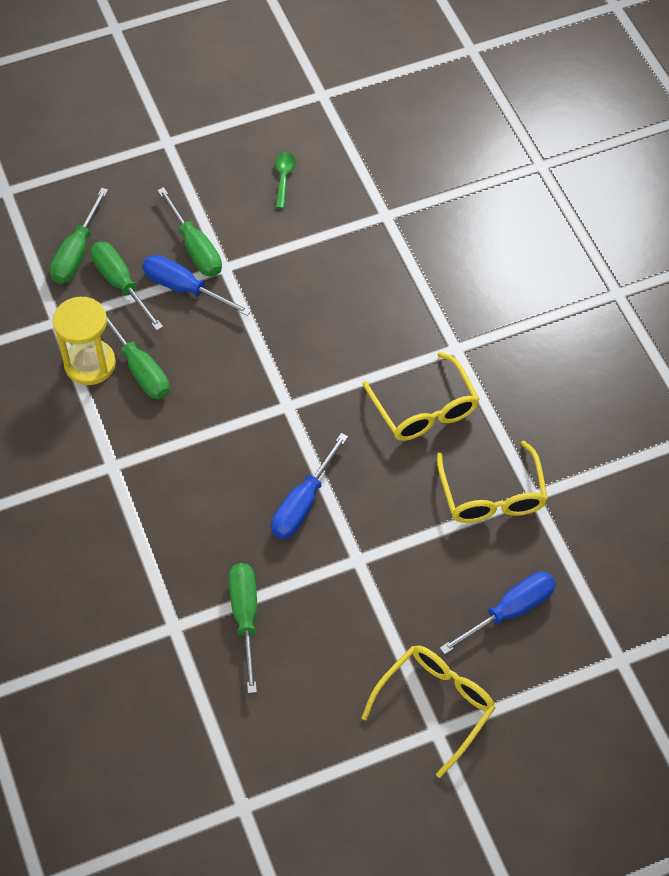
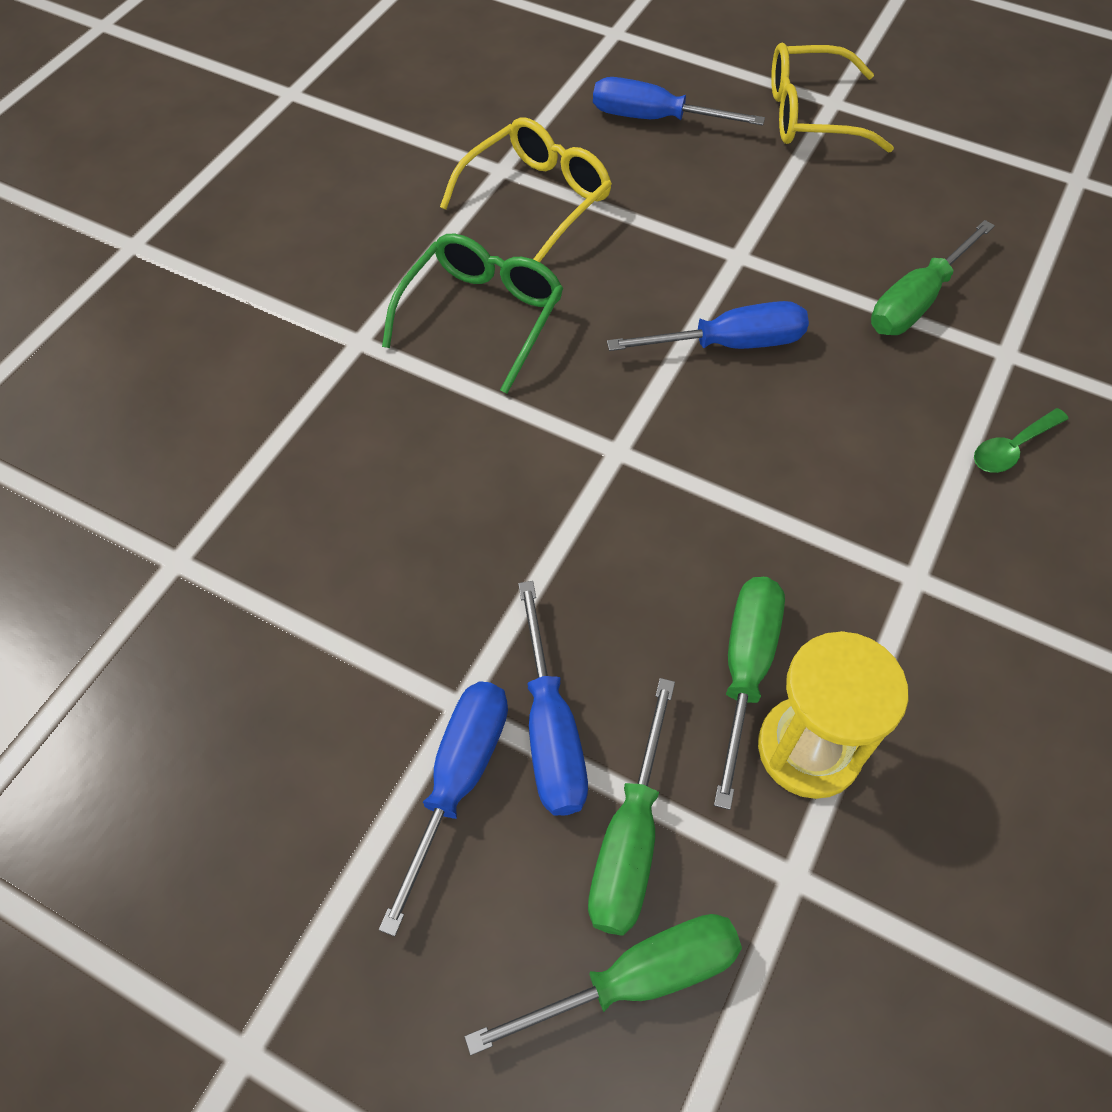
camera: 130 degrees left, 0 degrees up
(195, 248) = (458, 780): green screwdriver -> blue screwdriver
(284, 178) = (195, 763): green spoon -> green spoon (1012, 448)
(424, 409) = (482, 316): yellow glasses -> green glasses

